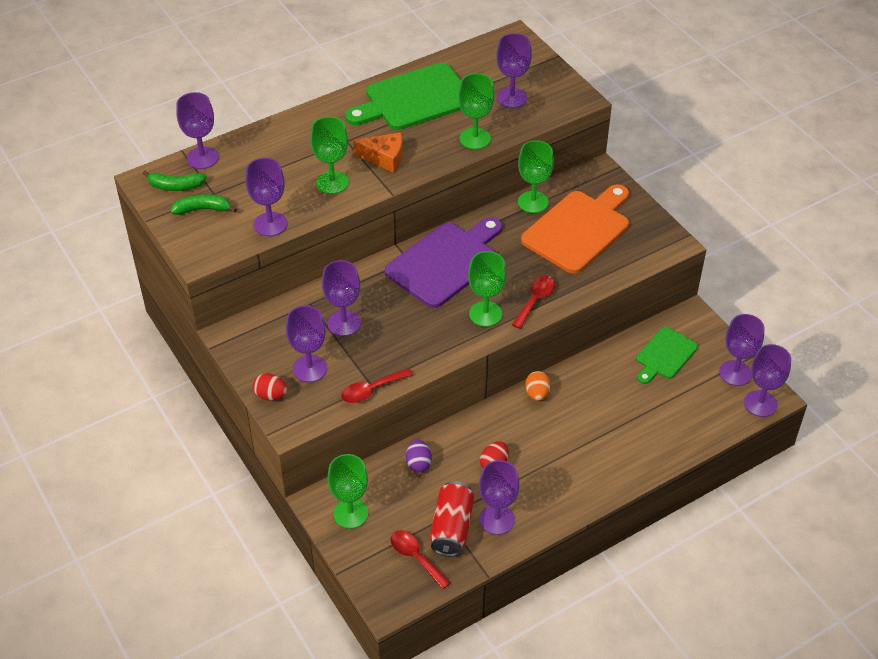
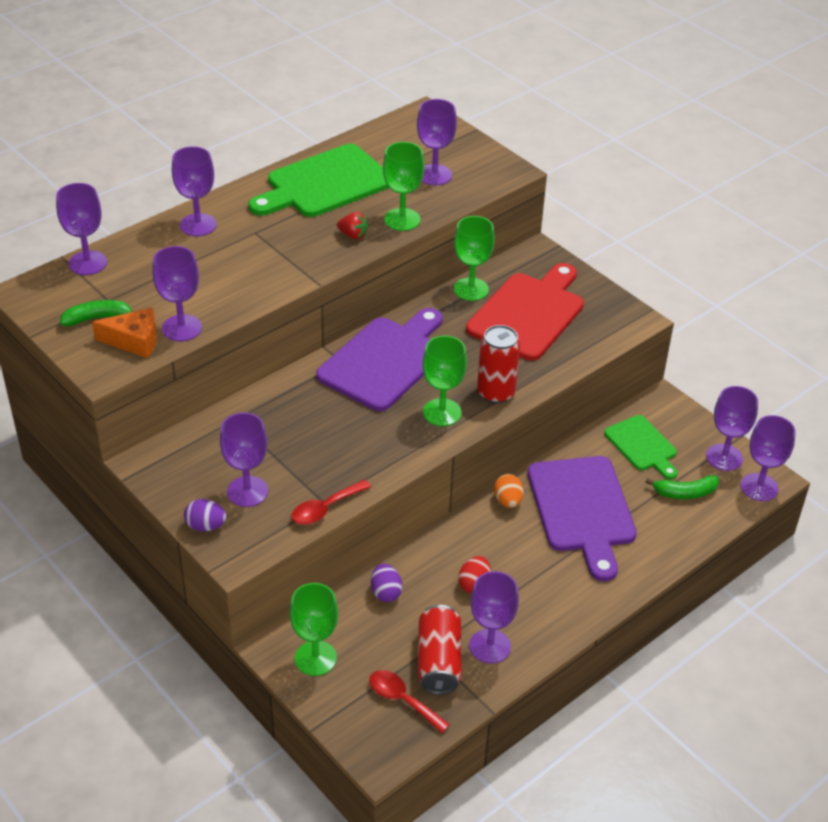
camera: 10 degrees left, 5 degrees down
(176, 186) = (60, 296): green banana -> green banana (685, 493)
(270, 395) = (205, 526): red egg -> purple egg
(332, 182) = (247, 278): green goblet -> none
(344, 323) = (279, 437): purple goblet -> purple goblet (198, 225)
(384, 158) = (302, 247): orange cheese -> orange cheese (134, 341)
(430, 150) = (353, 235): none -> red strawberry
(535, 300) = (496, 393): red spoon -> red can
(579, 229) = (528, 313): orange cutting board -> red cutting board
(600, 408) = (582, 509): none -> purple cutting board
(665, 355) = (642, 446): green cutting board -> green cutting board turned 60 degrees counterclockwise

